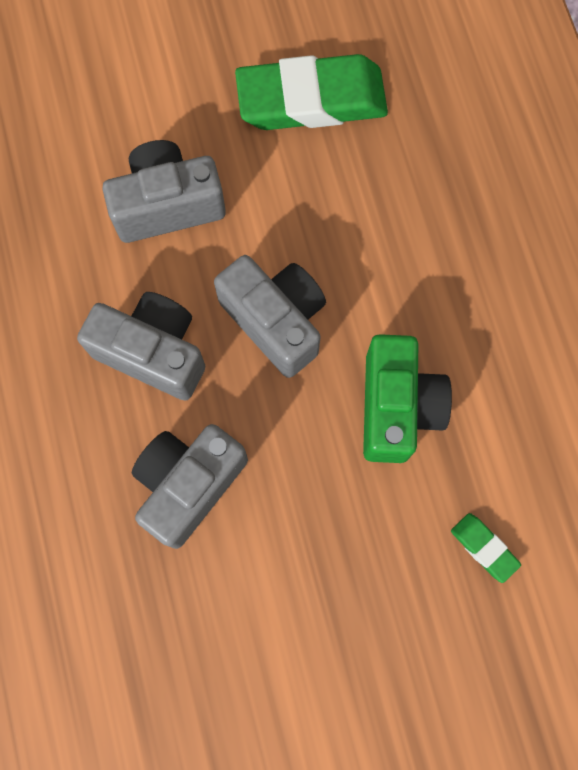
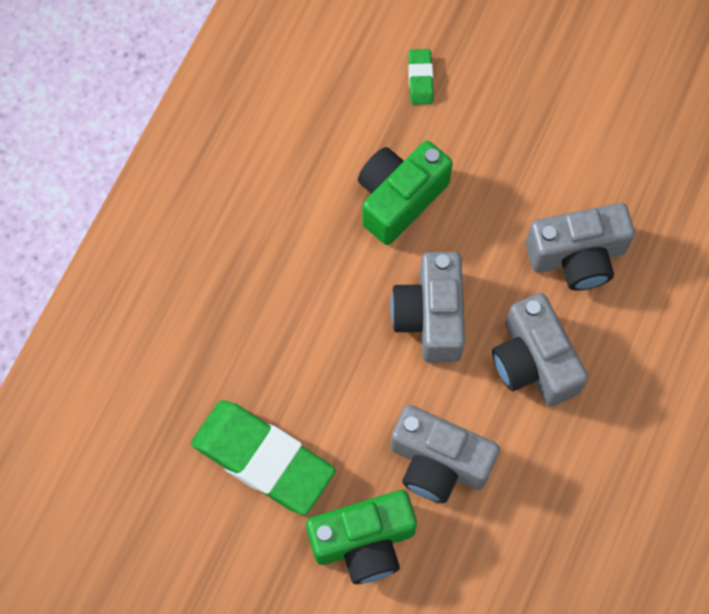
camera: 140 degrees left, 5 degrees down
(177, 101) = (364, 542): none -> green camera

